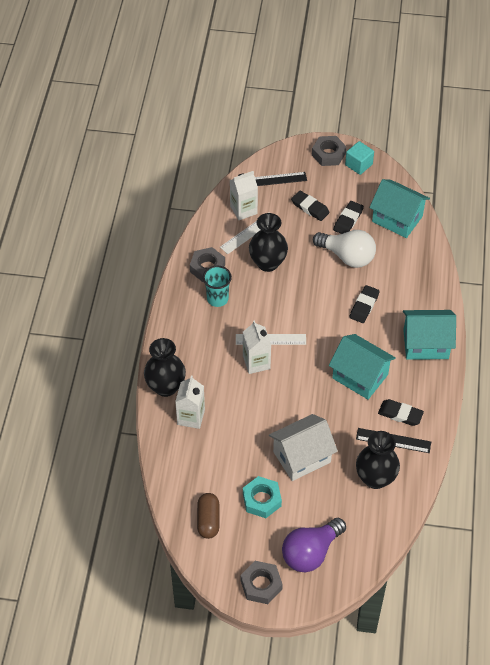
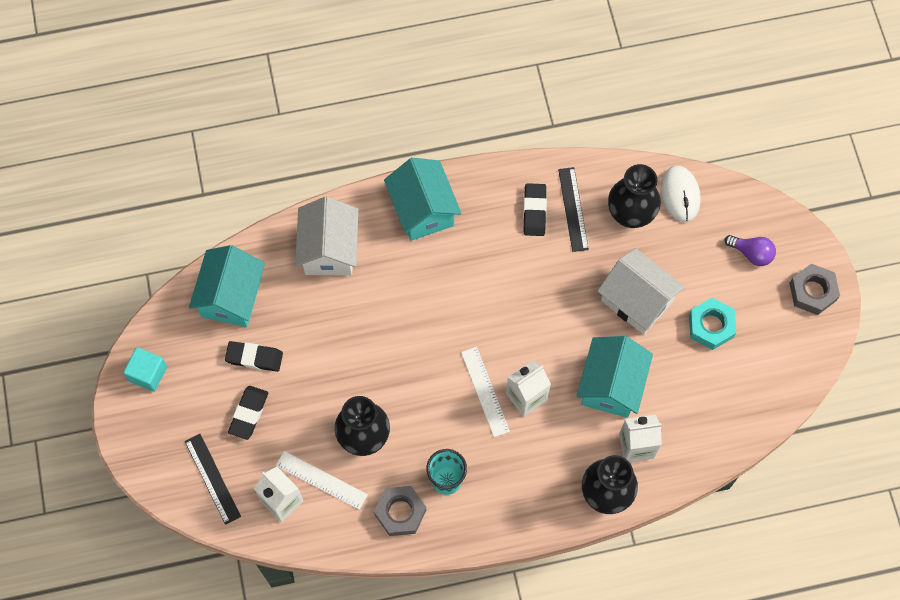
camera: 110 degrees left, 15 degrees up
(208, 520) = (762, 375): brown capsule -> none
(311, 552) = (751, 253): purple light bulb -> purple light bulb, size x0.58
(328, 154) = (140, 420): grey nut -> none
(347, 256) = (317, 340): white light bulb -> none
(360, 376) = (499, 270): turquoise house -> turquoise house (611, 385)
(364, 306) = (391, 296): black eraser -> none
(380, 519) = (680, 194): none -> white mouse
(413, 281) = (329, 249): none -> white house

